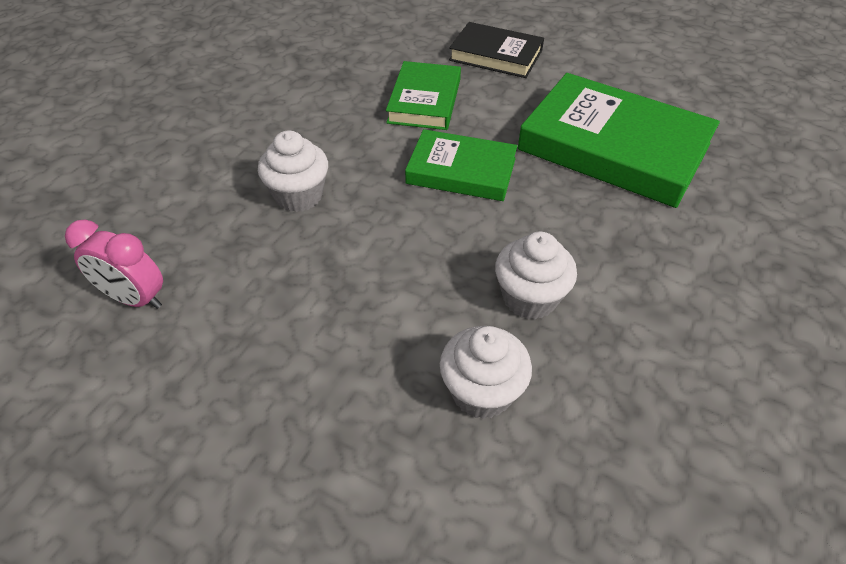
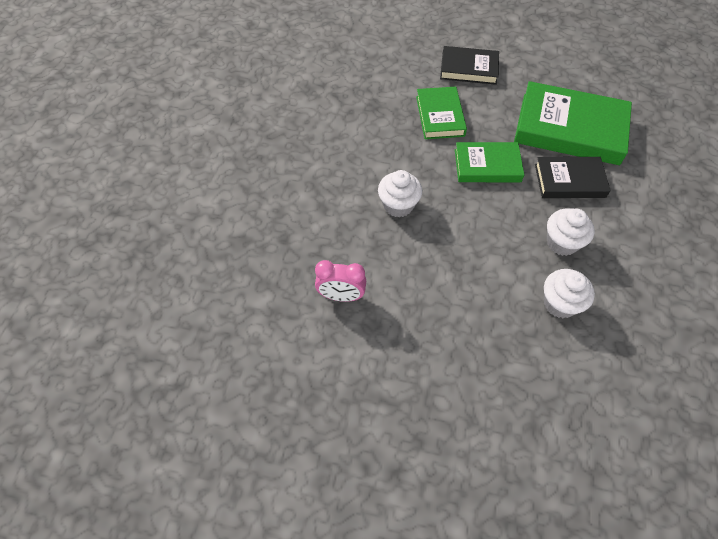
camera: 15 degrees left, 10 degrees up
(582, 214) = (569, 181): none -> black book

